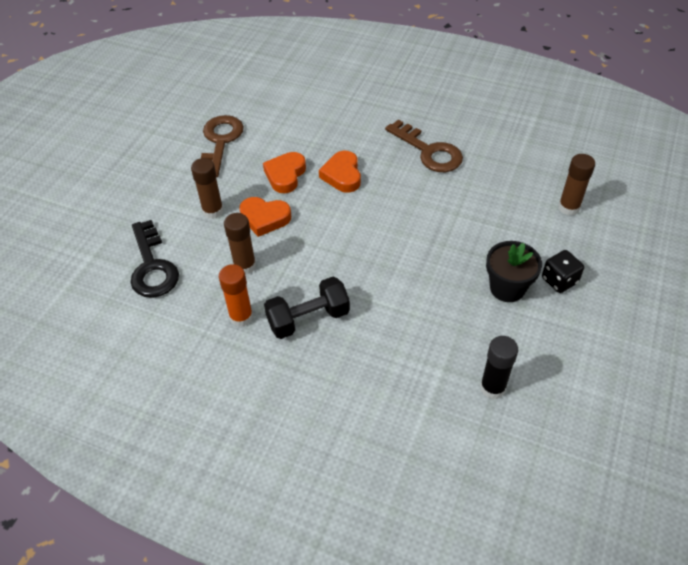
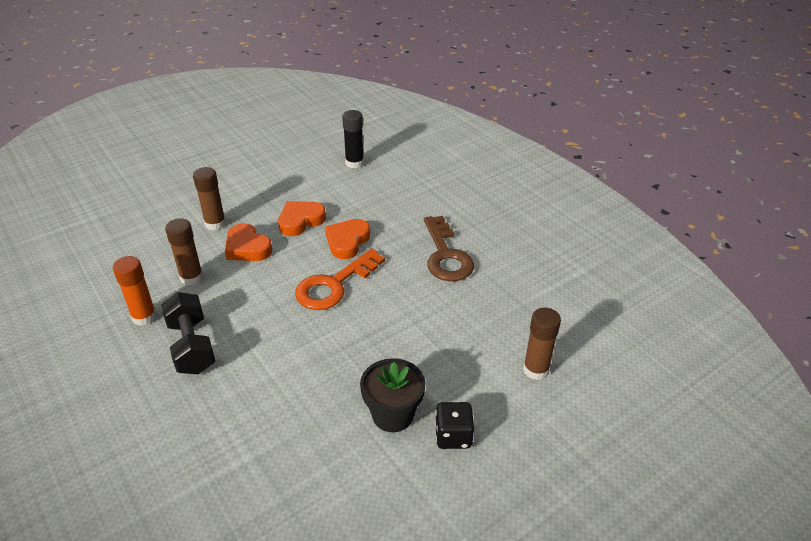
camera: 30 degrees right, 10 degrees down
(152, 266) = (127, 245): black key -> none
(220, 142) = (278, 174): brown key -> none
(308, 319) = (192, 346): black dumbbell -> black dumbbell turned 60 degrees clockwise
(368, 215) = (334, 285): none -> orange key
(492, 388) = (280, 502): black glue stick -> black glue stick (354, 163)

